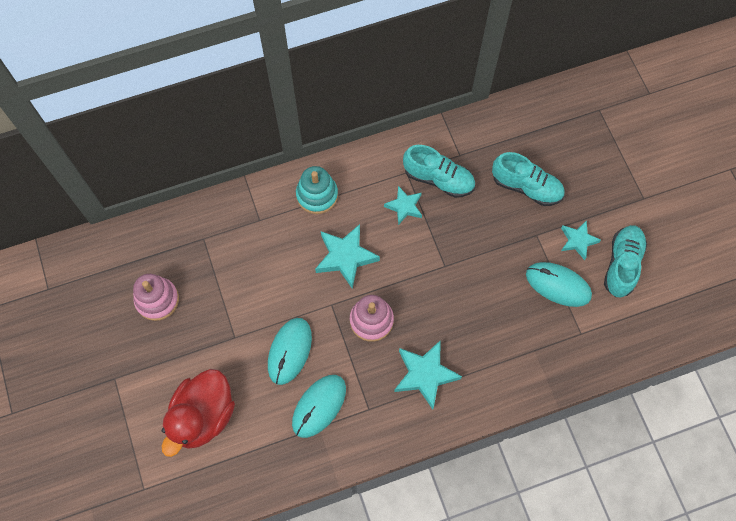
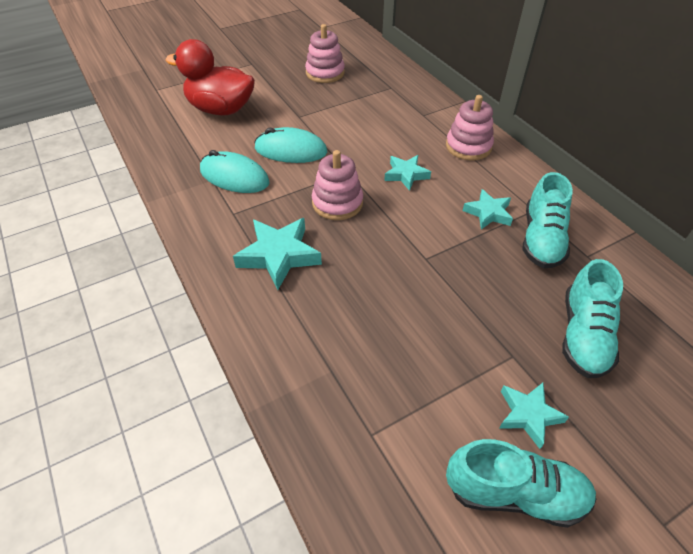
camera: 80 degrees right, 20 degrees down
(317, 195) = (468, 146): turquoise stacking toy -> pink stacking toy
(345, 257) = (406, 175): turquoise star -> turquoise star, size x0.62
(558, 285) = (442, 393): turquoise mouse -> none

